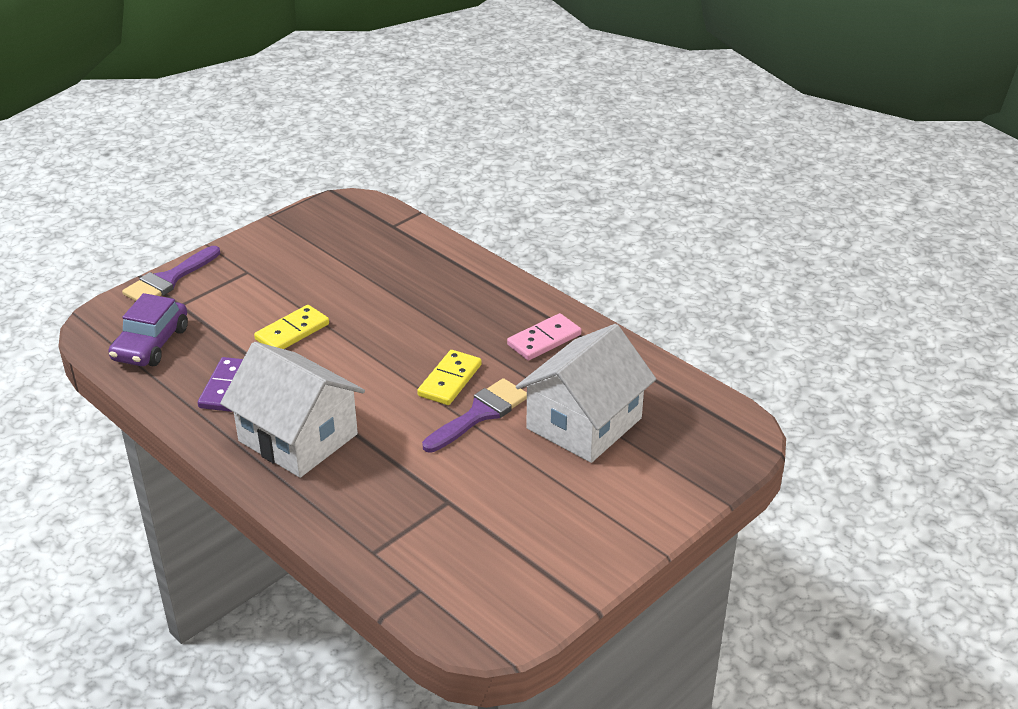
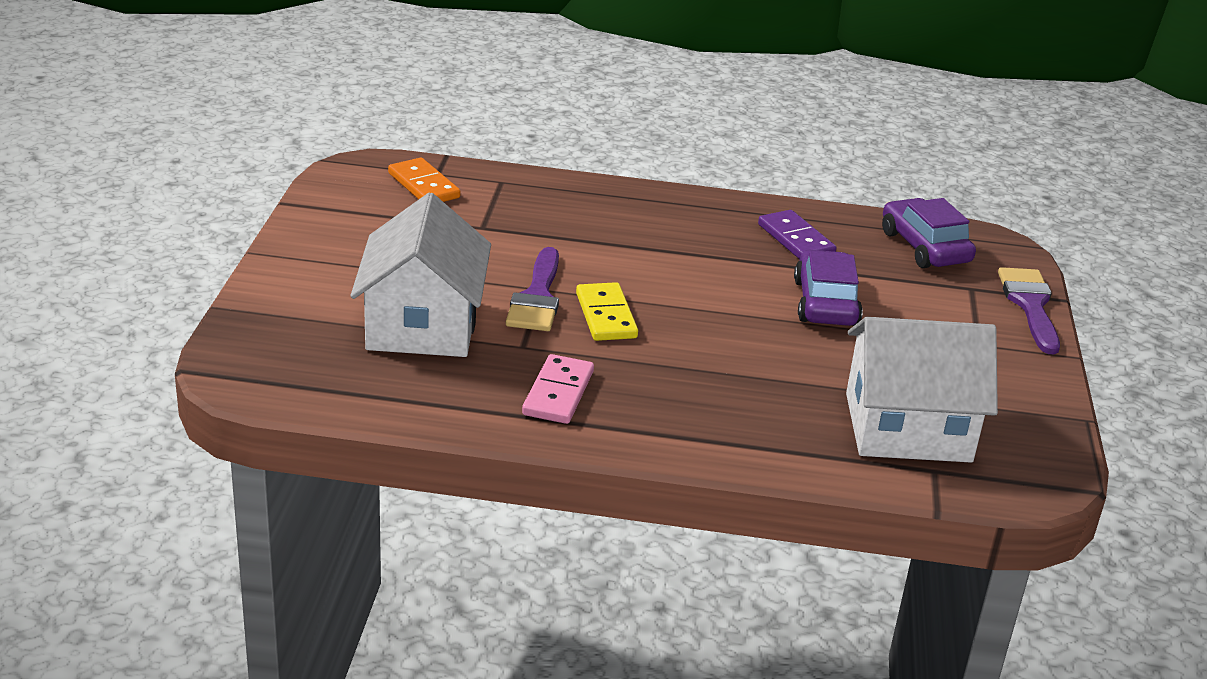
camera: 140 degrees right, 5 degrees down
(292, 332) = (825, 303): yellow domino -> purple car
(298, 437) = (673, 226): white house -> white house (907, 427)
(448, 576) = (424, 185): none -> orange domino

